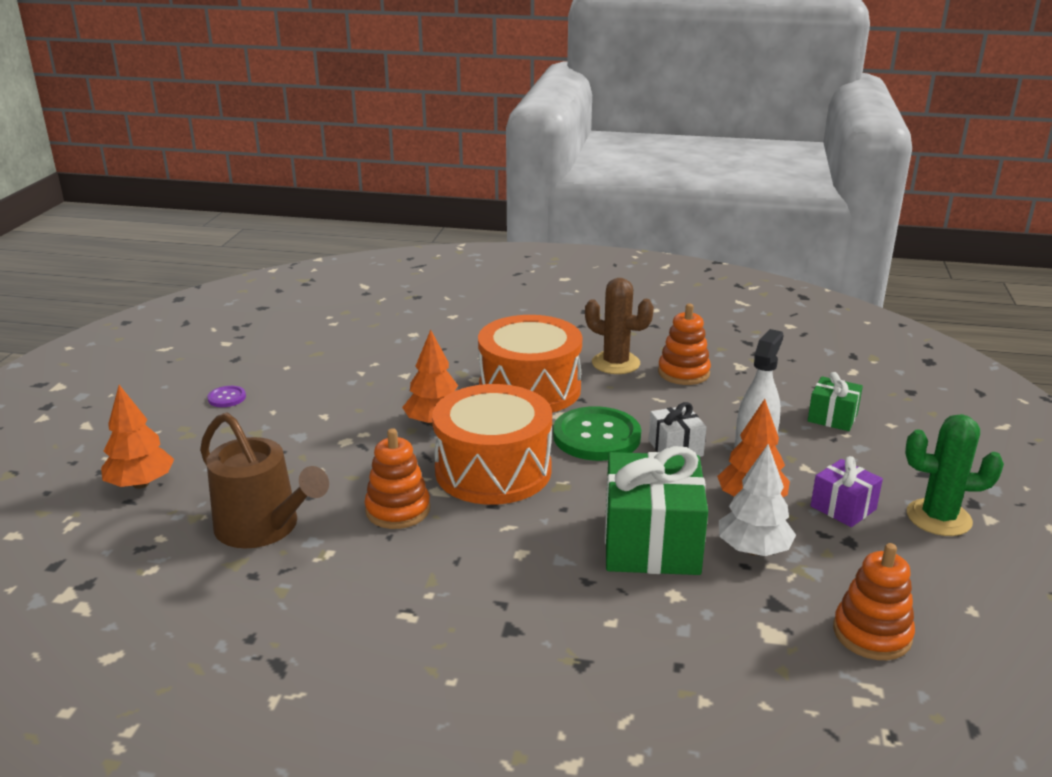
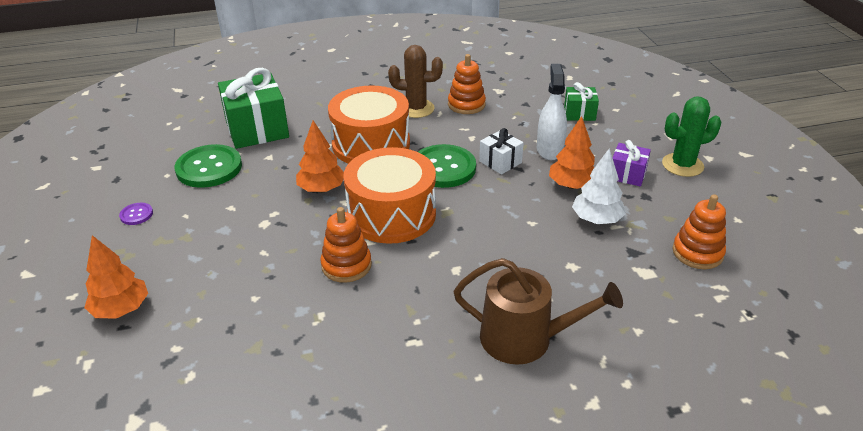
camera: 25 degrees left, 10 degrees up
(263, 527) = (254, 312): brown watering can -> brown watering can (525, 338)
(333, 371) = (209, 168): none -> green button
(651, 543) = (533, 235): green gift -> green gift (257, 129)

